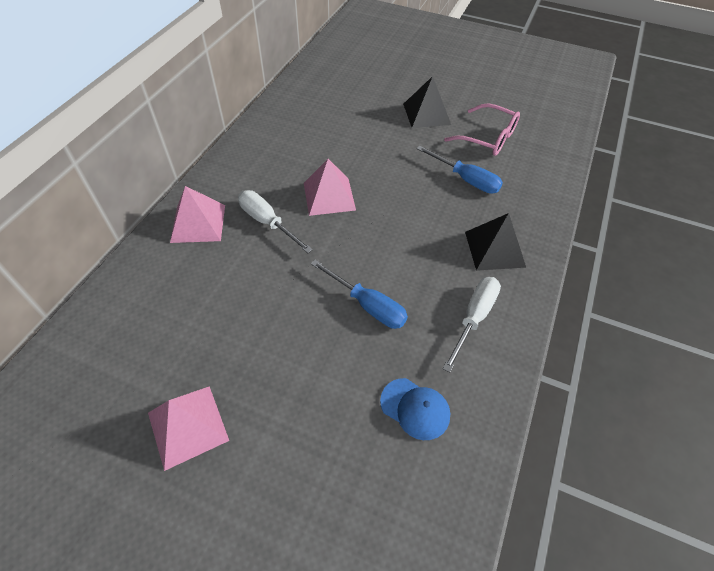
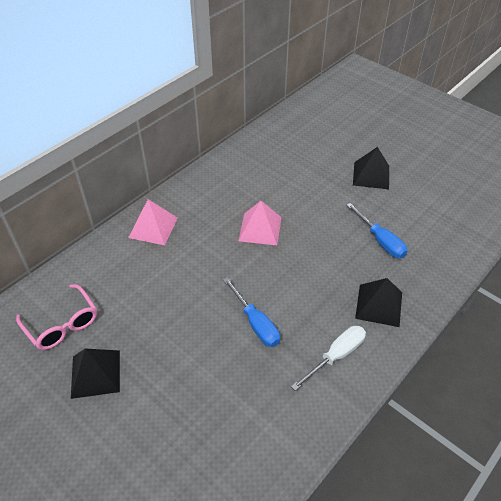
camera: 20 degrees right, 5 degrees down
(187, 426) = (95, 373): pink pyramid -> black pyramid
(267, 222) = (204, 239): white screwdriver -> none
(415, 408) = (260, 410): blue cap -> none
(488, 138) = (417, 208): pink glasses -> pink glasses (62, 324)

